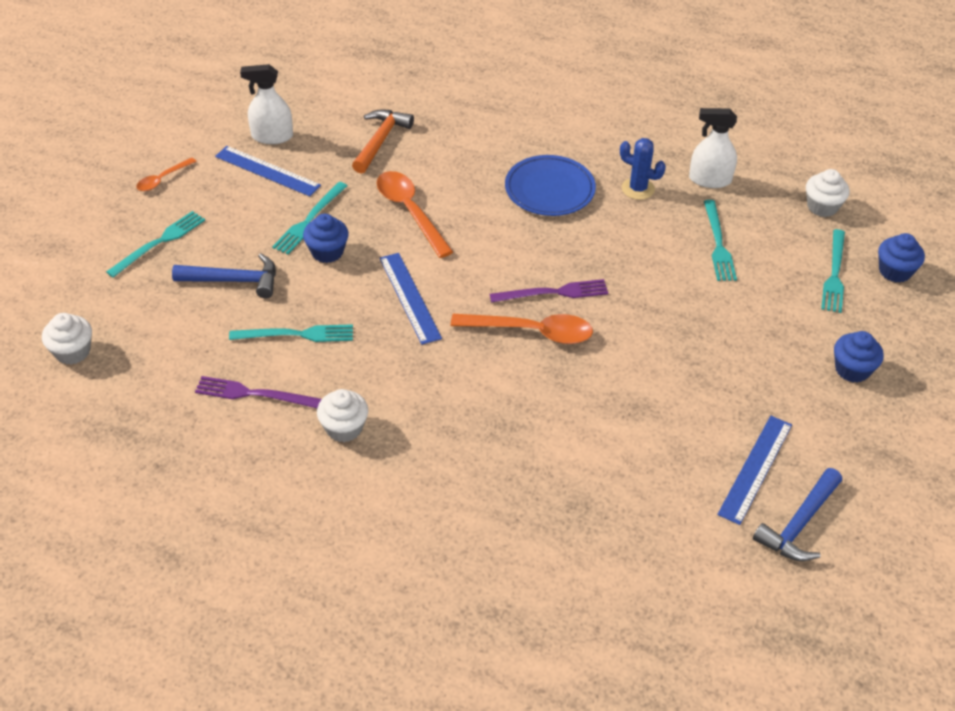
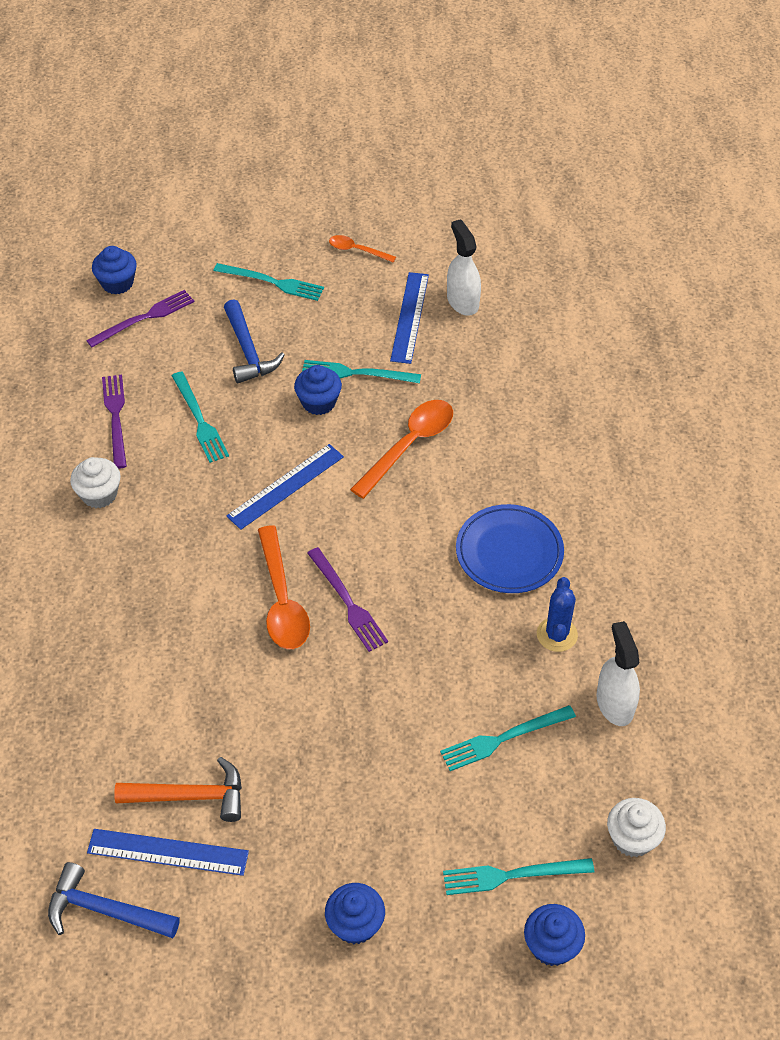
camera: 70 degrees right, 5 degrees up
(72, 352) = (117, 283): white cupcake -> blue cupcake
(137, 342) = (144, 318): none -> purple fork
(380, 141) = (505, 385): orange hammer -> orange hammer (190, 796)

